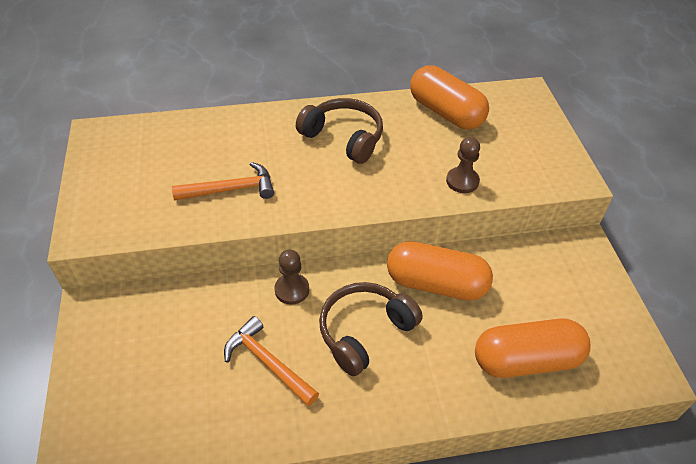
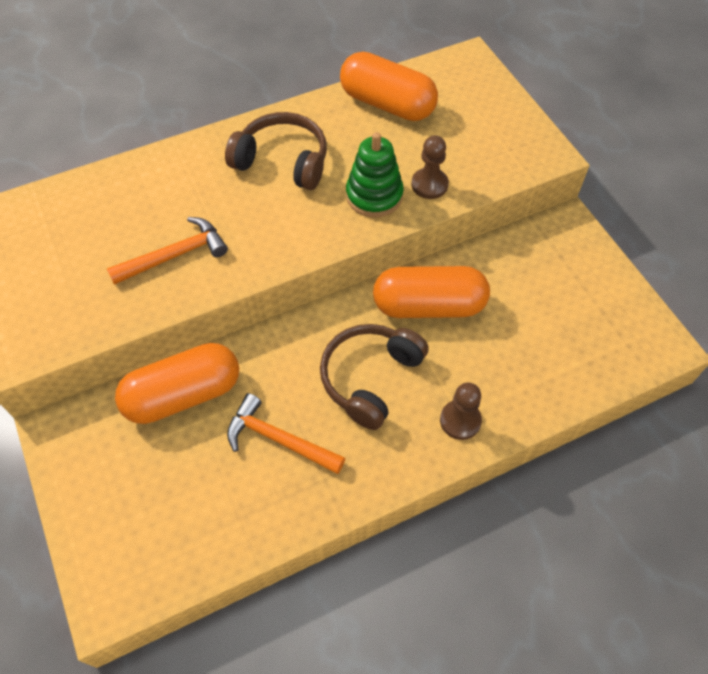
camera: 15 degrees left, 10 degrees up
(292, 290) = (277, 352): brown pawn -> brown pawn (460, 420)
(411, 180) = (374, 196): none -> green stacking toy
(526, 360) = (542, 365): orange capsule -> orange capsule (183, 395)

